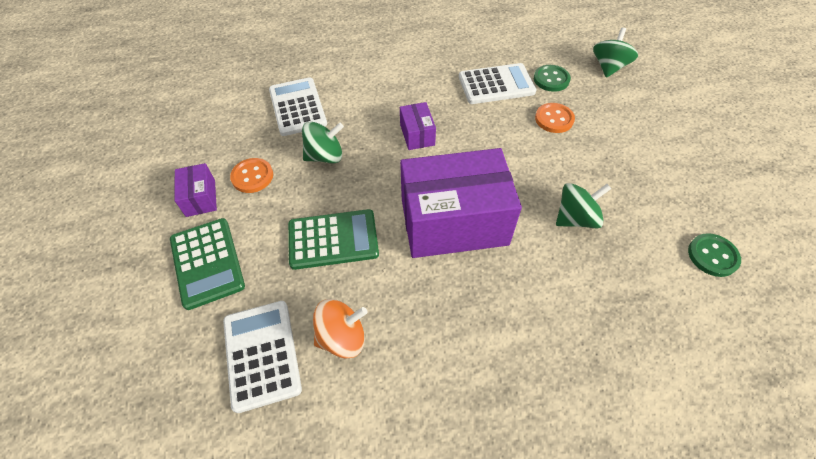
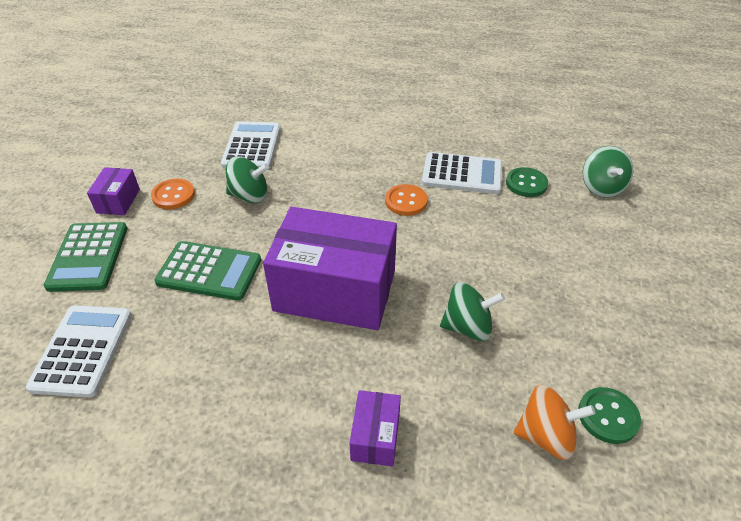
camera: 20 degrees right, 10 degrees down
(342, 337) = (161, 361): orange spinning top -> orange spinning top (546, 435)
(417, 134) = (350, 200): purple box -> purple box (375, 436)
(554, 119) = (505, 223): orange button -> orange button (406, 201)
(609, 67) = (601, 187): green spinning top -> green spinning top turned 135 degrees clockwise

